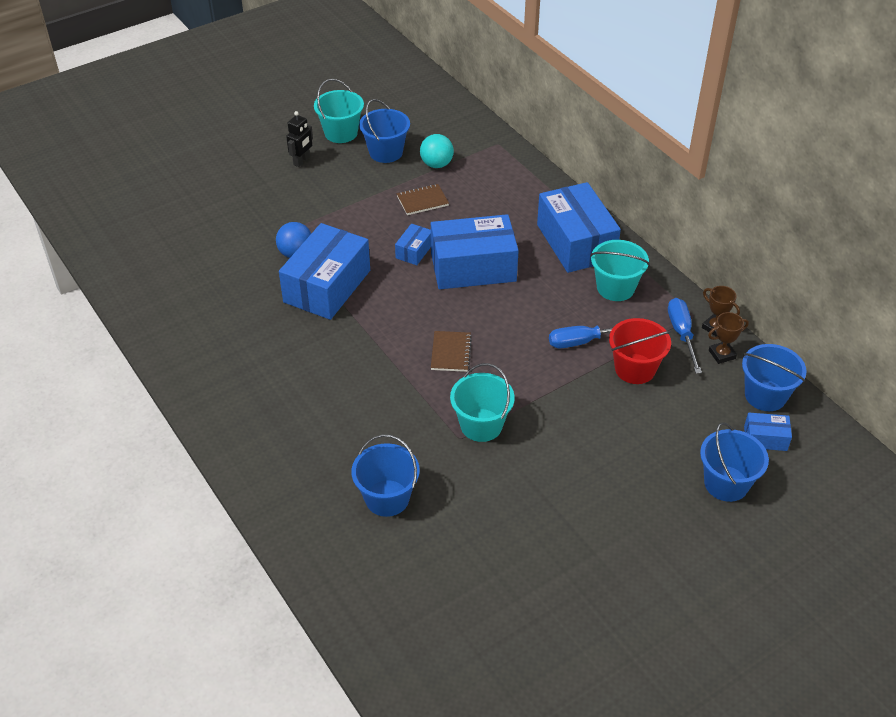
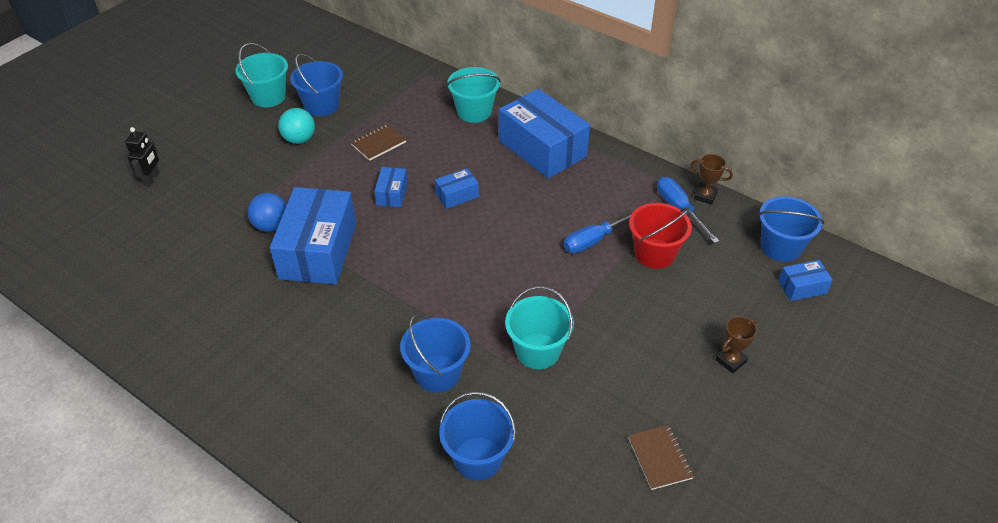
camera: 20 degrees left, 0 degrees up
(302, 161) = (239, 132): black robot -> black robot (151, 179)
(436, 164) = (377, 106): turquoise ball -> turquoise ball (299, 139)
(451, 353) = (474, 285): brown notebook -> brown notebook (660, 458)
(473, 267) = (457, 195): blue box -> blue box, size x0.45
(615, 288) = (599, 182): turquoise bucket -> turquoise bucket (474, 111)
(722, 354) = (724, 219): brown trophy -> brown trophy (731, 361)
(726, 483) = (791, 341): blue bucket -> blue bucket (437, 373)

